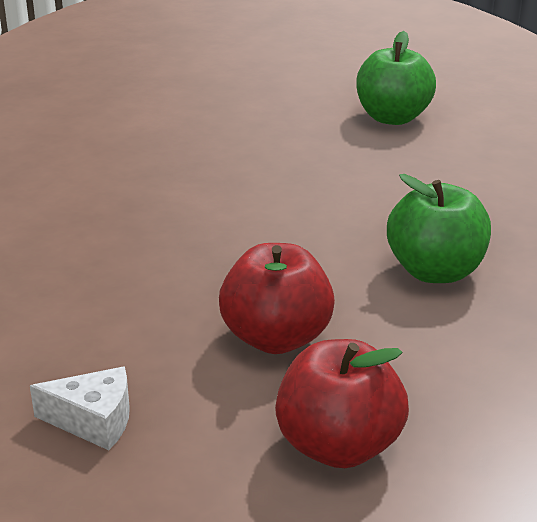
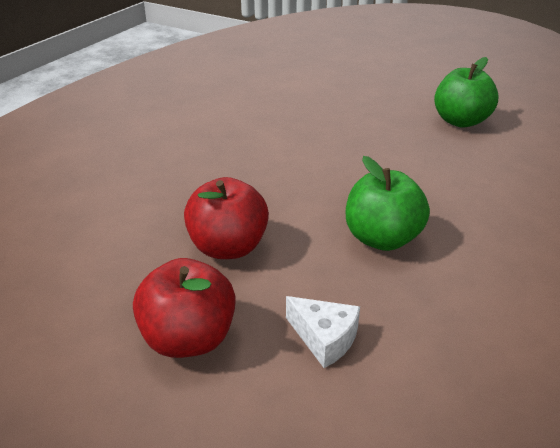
camera: 30 degrees right, 5 degrees up
(94, 421) = (73, 259): white cheese -> white cheese (324, 338)

